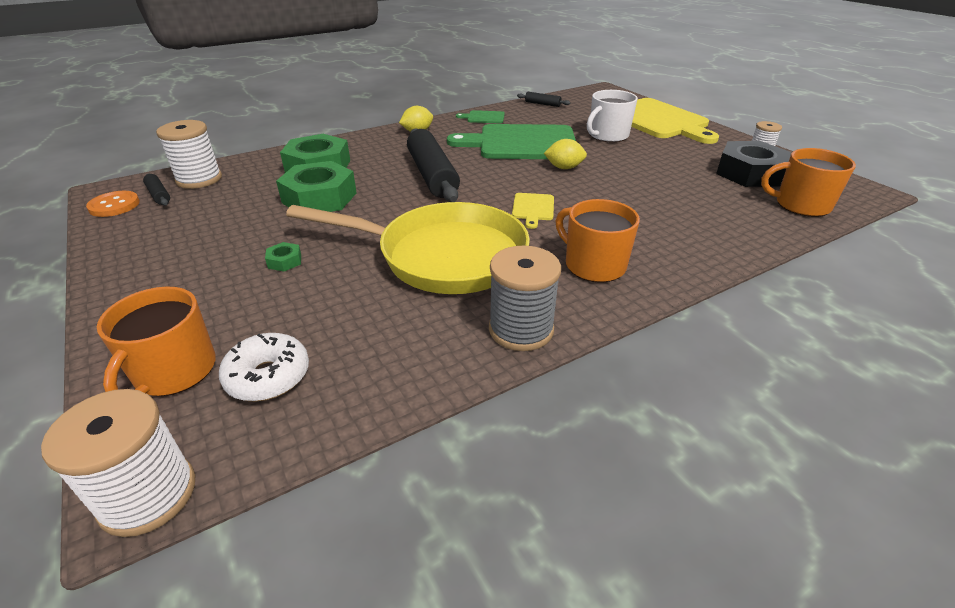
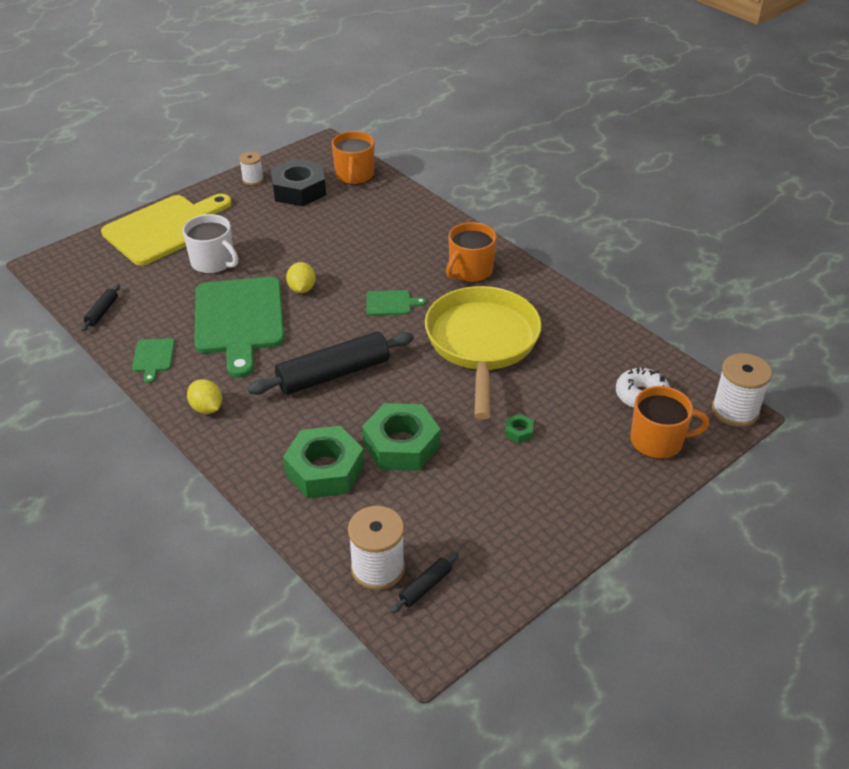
camera: 100 degrees left, 5 degrees up
(114, 205) = (459, 616): orange button -> none
(521, 329) = (553, 298): grey spool -> none
(533, 208) = (391, 303): yellow cutting board -> green cutting board

